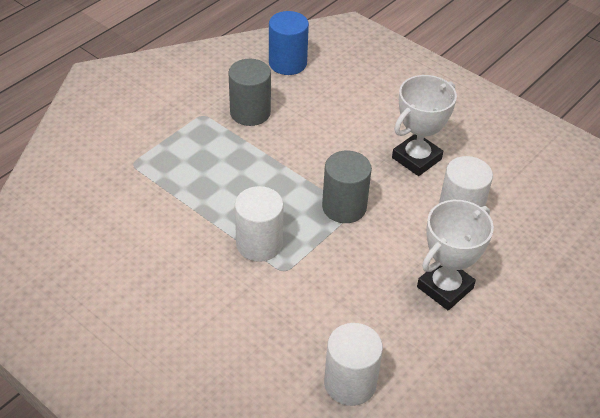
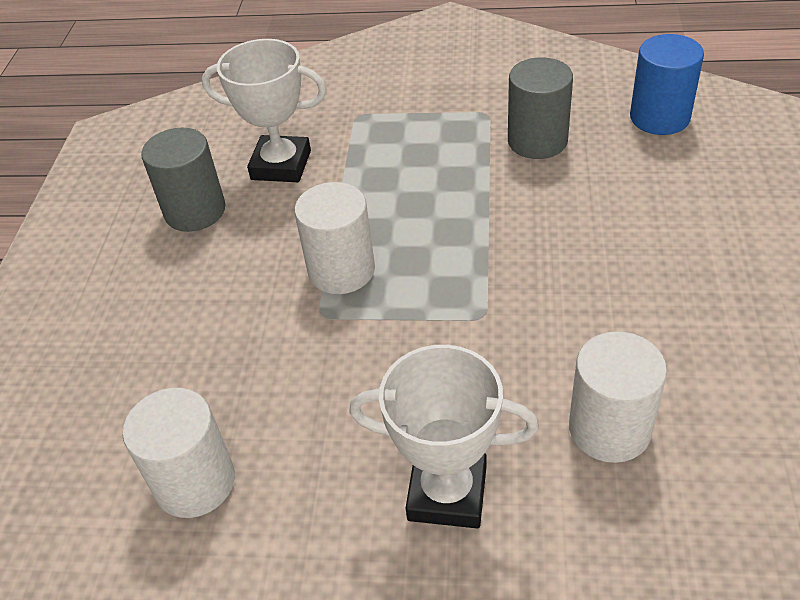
camera: 60 degrees right, 0 degrees up
(344, 207) = (480, 305): grey cylinder -> grey cylinder (195, 211)
(416, 158) = (655, 323): white trophy -> white trophy (281, 165)

